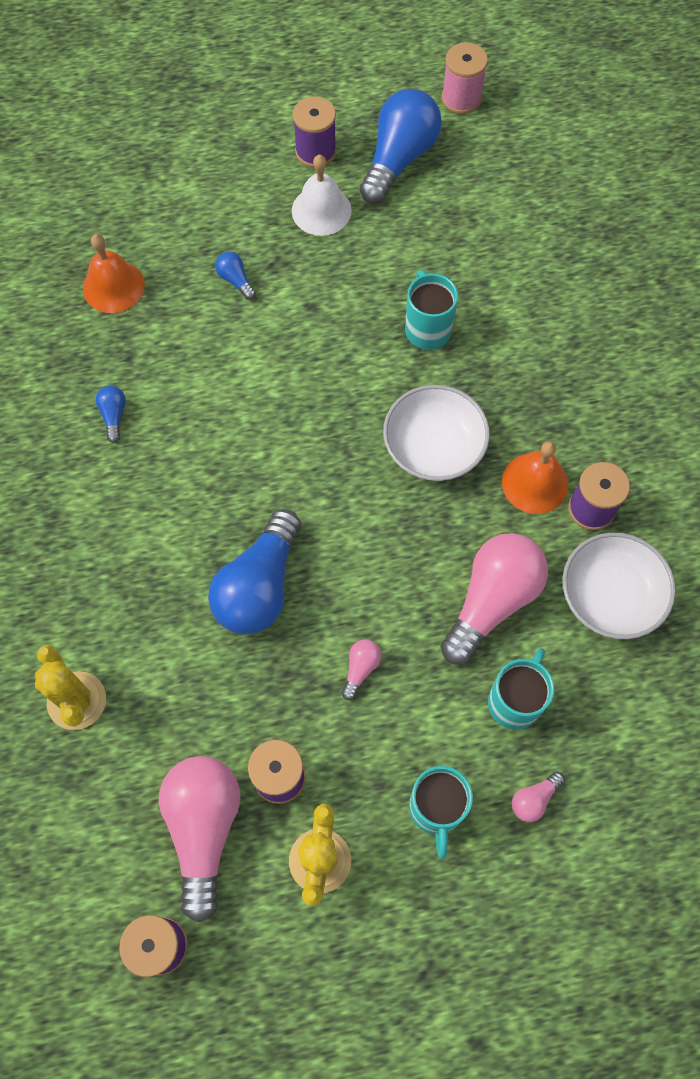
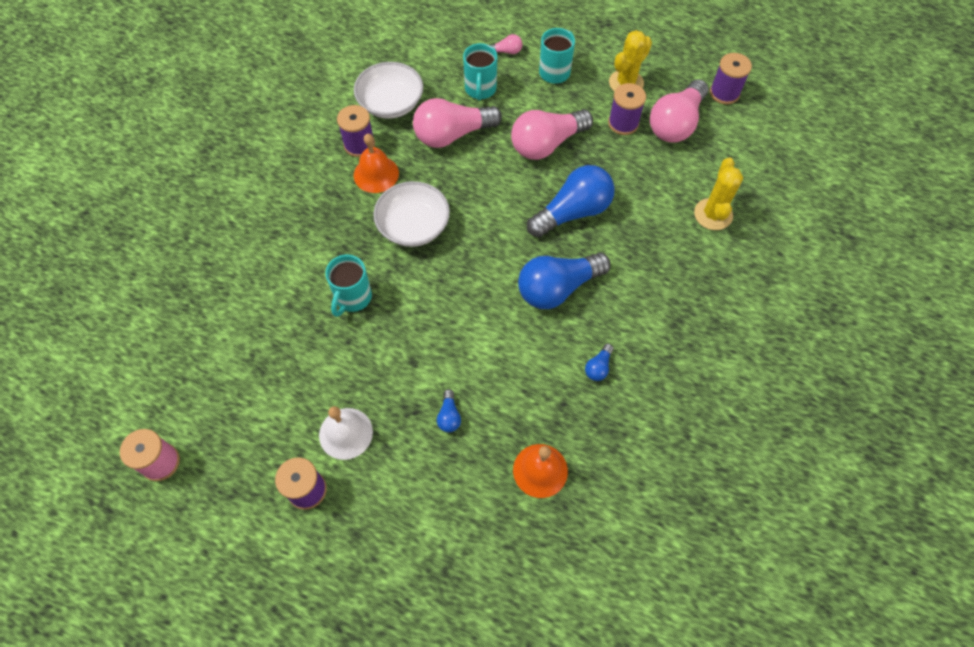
camera: 145 degrees left, 5 degrees down
(360, 669) = (546, 144): pink light bulb -> pink light bulb, size x2.33
(399, 159) = (254, 439): blue light bulb -> blue light bulb (557, 288)
(515, 701) = (480, 89): turquoise mug -> turquoise mug turned 60 degrees counterclockwise

